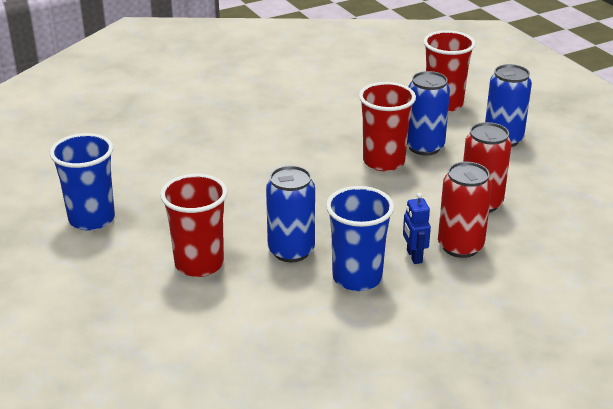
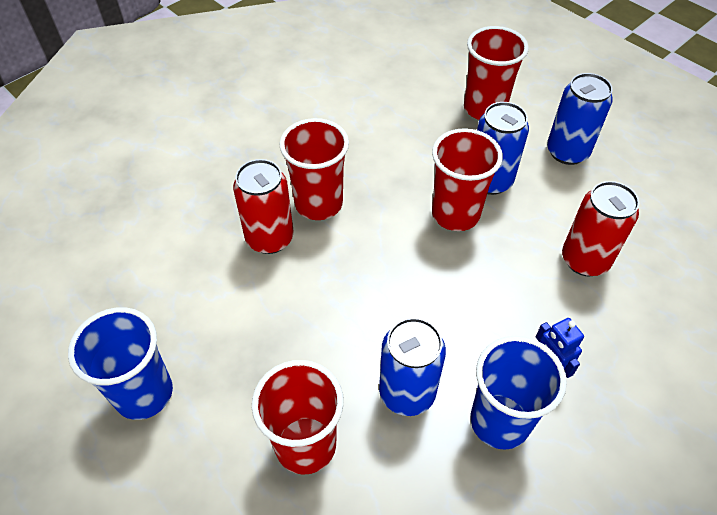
camera: 15 degrees left, 20 degrees up
(272, 140) = (318, 204): none -> red cup
(460, 246) = (591, 337): red can -> red can (269, 238)

